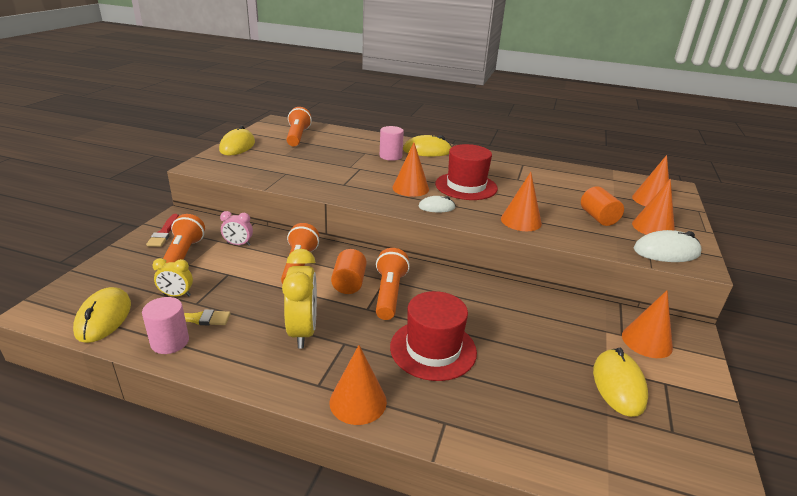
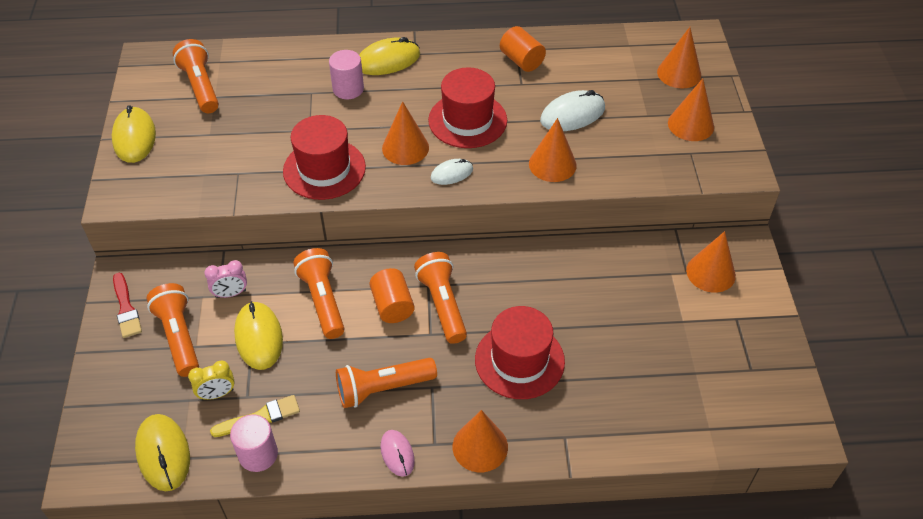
camera: 20 degrees left, 20 degrees up
(280, 381) = (397, 454): none -> pink mouse
(303, 331) = (382, 388): yellow clock -> orange flashlight
(345, 184) = (324, 169): none -> red hat
(598, 218) = (631, 128): orange cylinder -> orange cylinder (521, 60)
(618, 385) = (697, 336): yellow mouse -> yellow mouse (259, 337)
(666, 251) = (711, 162): white mouse -> white mouse (572, 114)

